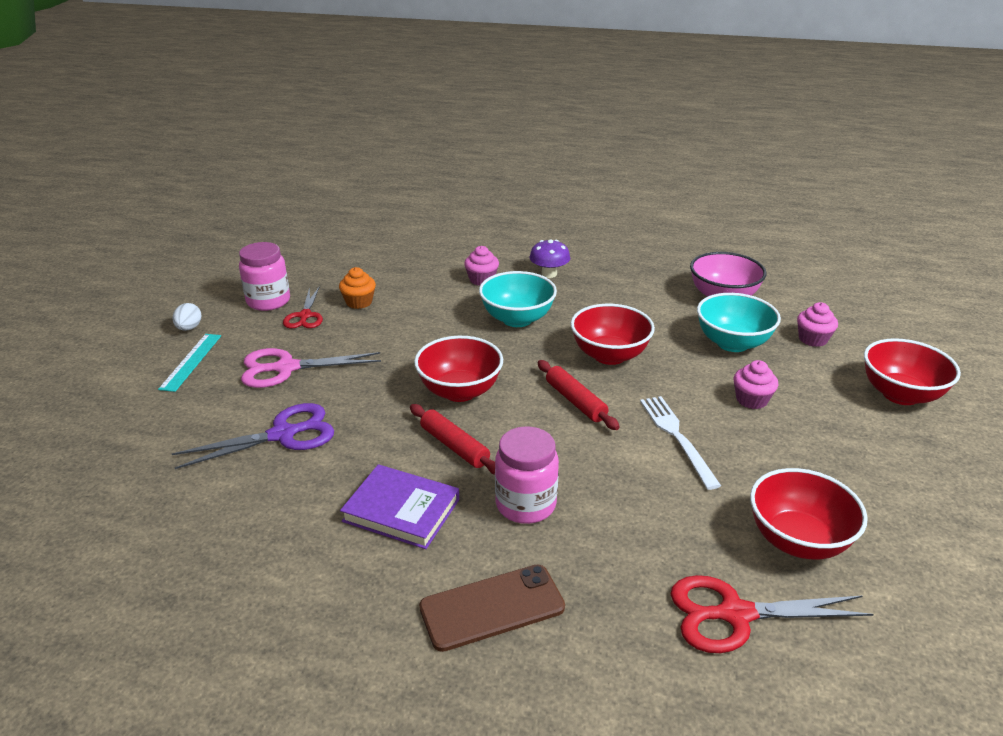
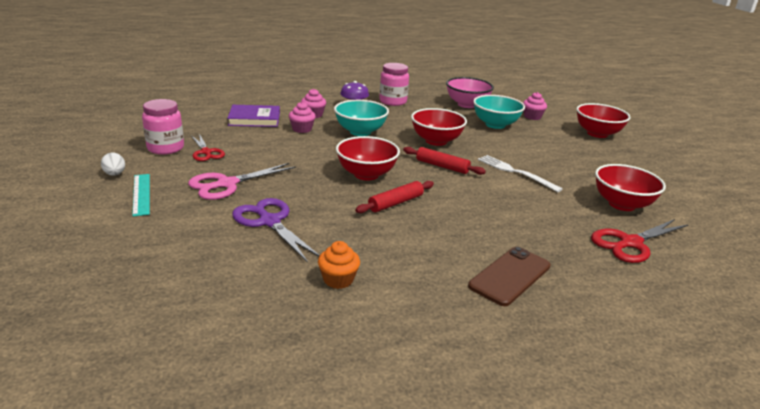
camera: 30 degrees left, 5 degrees down
(283, 435) = (270, 222): purple scissors -> purple scissors turned 75 degrees counterclockwise
(359, 302) = (239, 138): orange cupcake -> orange cupcake (338, 279)
(401, 510) = (400, 243): purple book -> purple book (254, 119)
(454, 446) = (396, 203): red rolling pin -> red rolling pin turned 60 degrees counterclockwise
(525, 504) = (471, 222): pink jar -> pink jar (393, 102)
(751, 400) = (533, 148): pink cupcake -> pink cupcake (302, 129)

